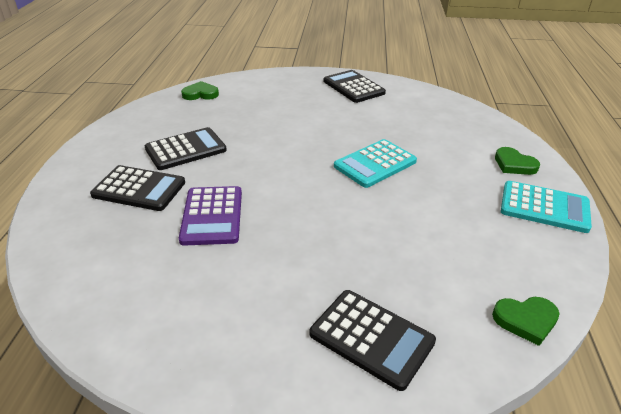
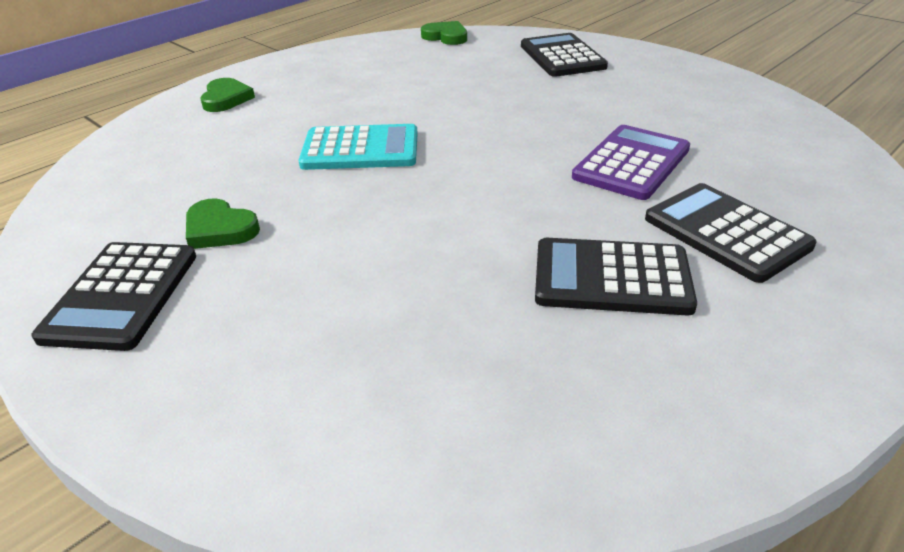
camera: 140 degrees left, 0 degrees up
(200, 94) = (460, 460): green heart -> green heart (220, 229)
(544, 207) = (291, 68): turquoise calculator -> none

